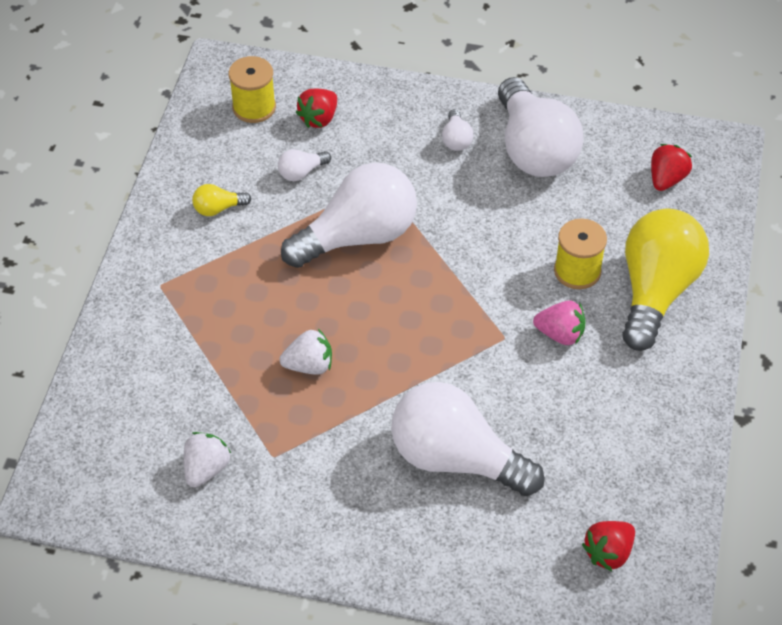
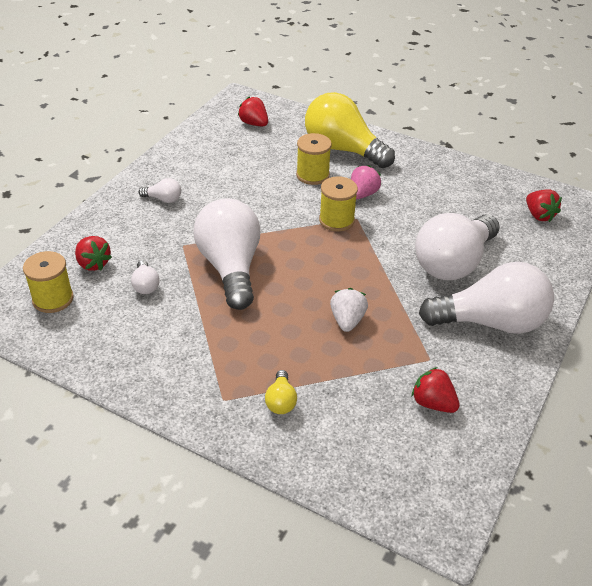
camera: 75 degrees left, 10 degrees down
(206, 469) = (433, 403): white strawberry -> red strawberry
(218, 208) = (155, 344): yellow light bulb -> yellow light bulb (281, 401)
(490, 317) = (336, 220): none -> yellow spool
(534, 149) = (195, 168): white light bulb -> white light bulb (490, 322)

